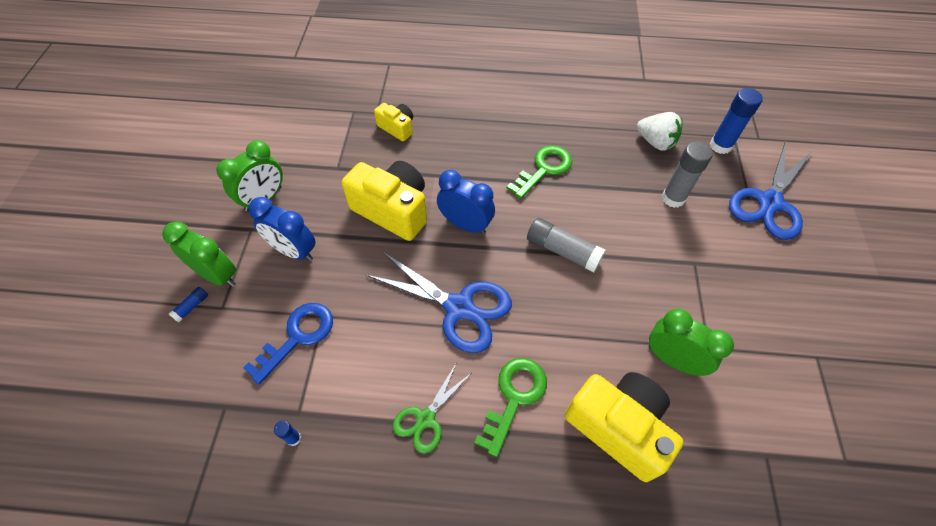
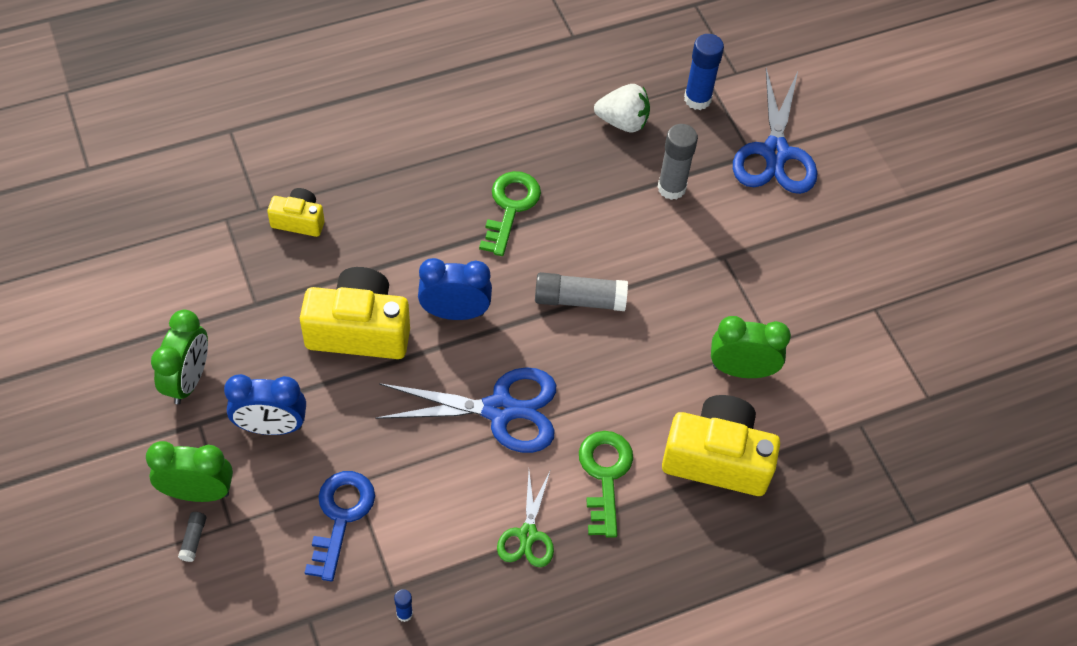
camera: 30 degrees left, 0 degrees up
(191, 307) = (193, 539): blue glue stick -> grey glue stick

